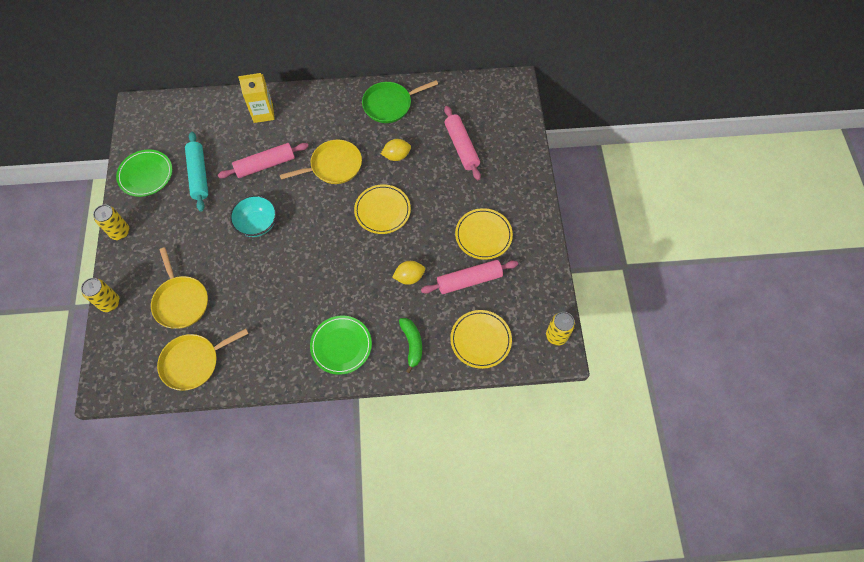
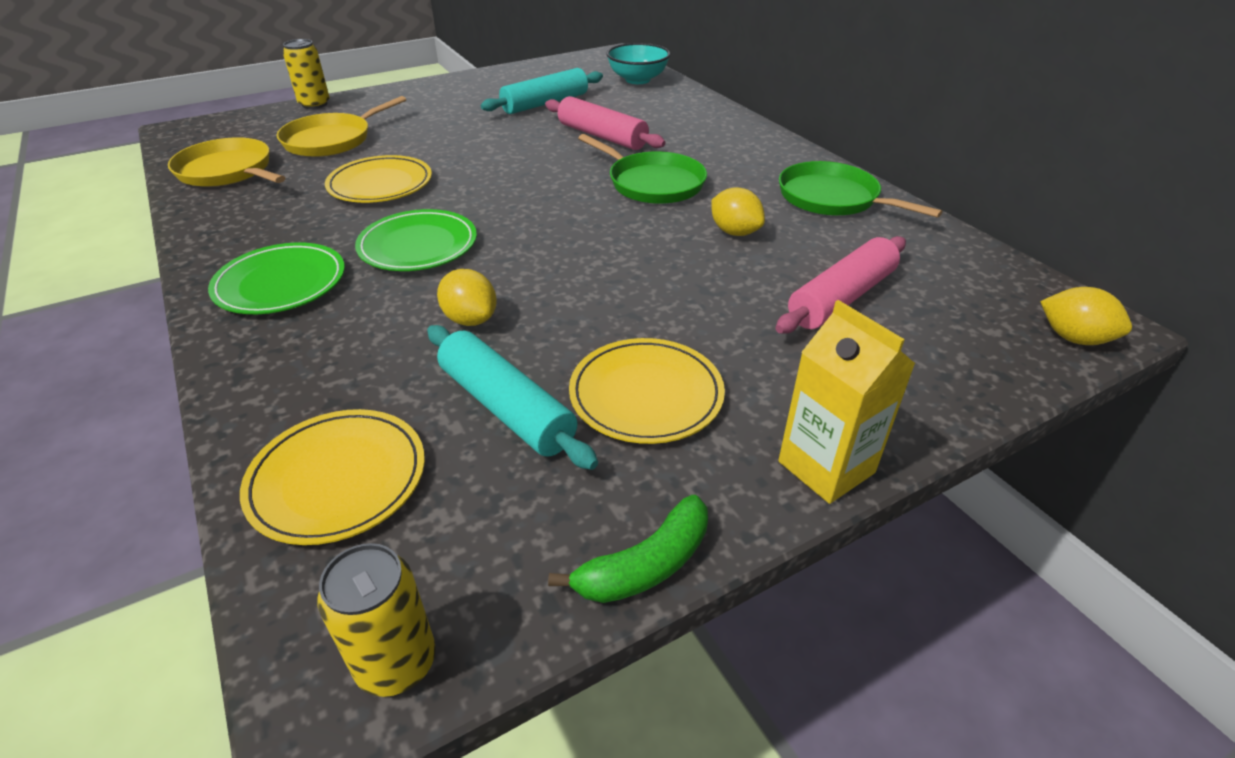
camera: 65 degrees right, 25 degrees down
(120, 232) = (424, 86): yellow can -> none
(146, 174) = (519, 78): green plate -> green plate (418, 245)
(257, 224) = (493, 155): turquoise bowl -> turquoise bowl (637, 80)
(263, 113) = (688, 114): yellow carton -> yellow carton (826, 467)
(333, 166) = (652, 183): yellow pan -> green pan
(382, 210) = (603, 249): yellow plate -> yellow plate (380, 184)
(412, 344) = (301, 368): green banana -> green banana (645, 565)
(469, 280) = (506, 407): pink rolling pin -> turquoise rolling pin
(517, 96) = (1073, 338): none -> yellow lemon

